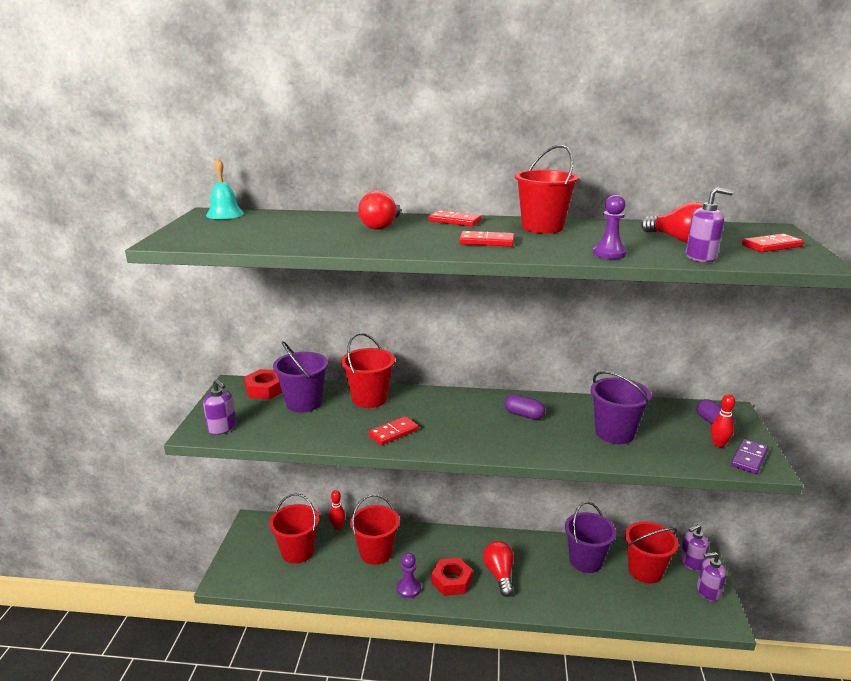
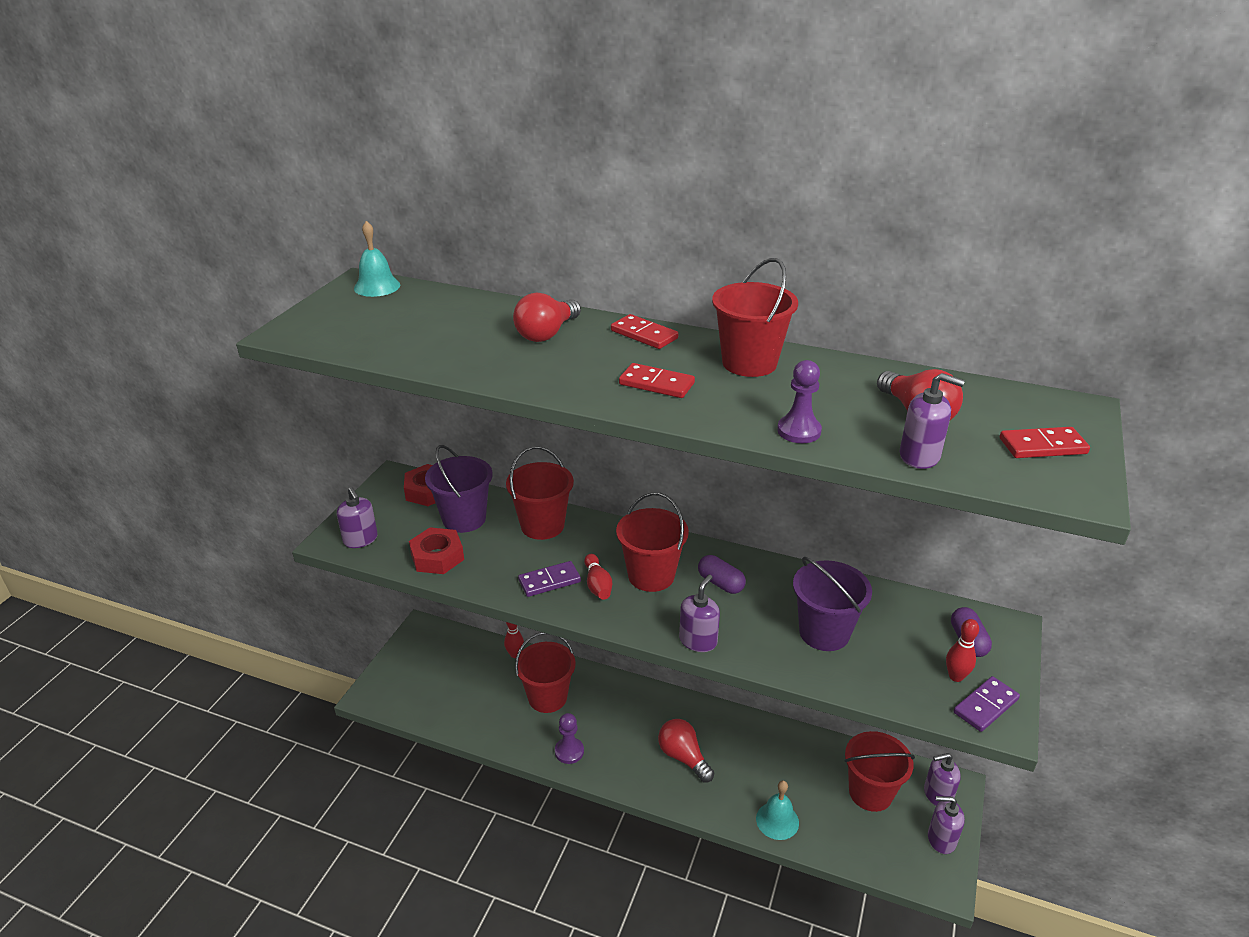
camera: 15 degrees right, 10 degrees up
(297, 552) = (460, 677): red bucket -> red bucket (651, 575)
(393, 432) = (549, 581): red domino -> purple domino
(432, 429) = (597, 585): none -> red bowling pin
(452, 581) = (623, 753): red nut -> red nut (437, 557)
(499, 574) = (683, 757): red light bulb -> red light bulb turned 45 degrees counterclockwise
(528, 452) = (698, 640): none -> purple soap dispenser
(586, 560) = (799, 762): purple bucket -> none
(588, 604) = (777, 820): none -> turquoise bell

